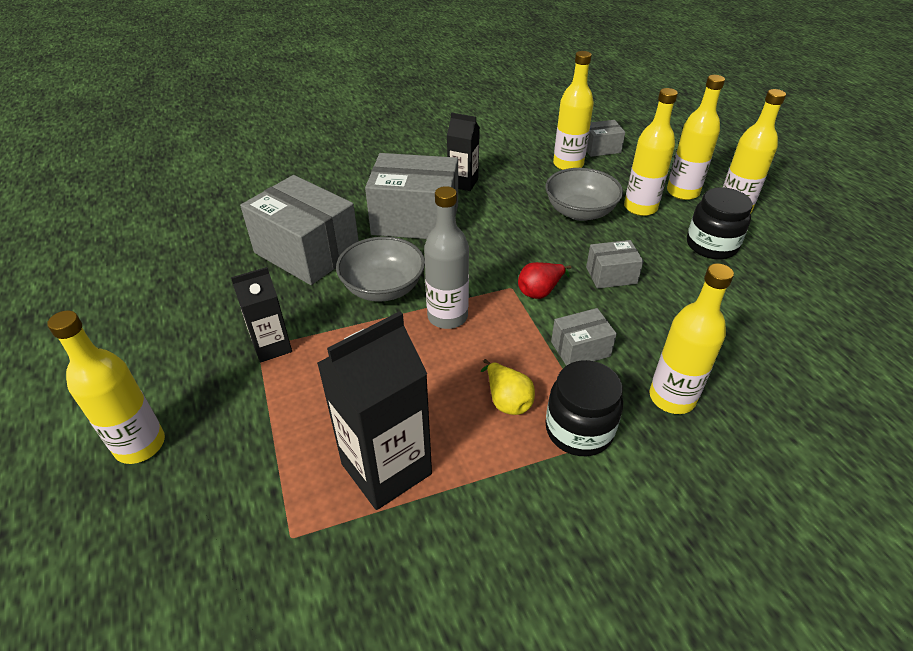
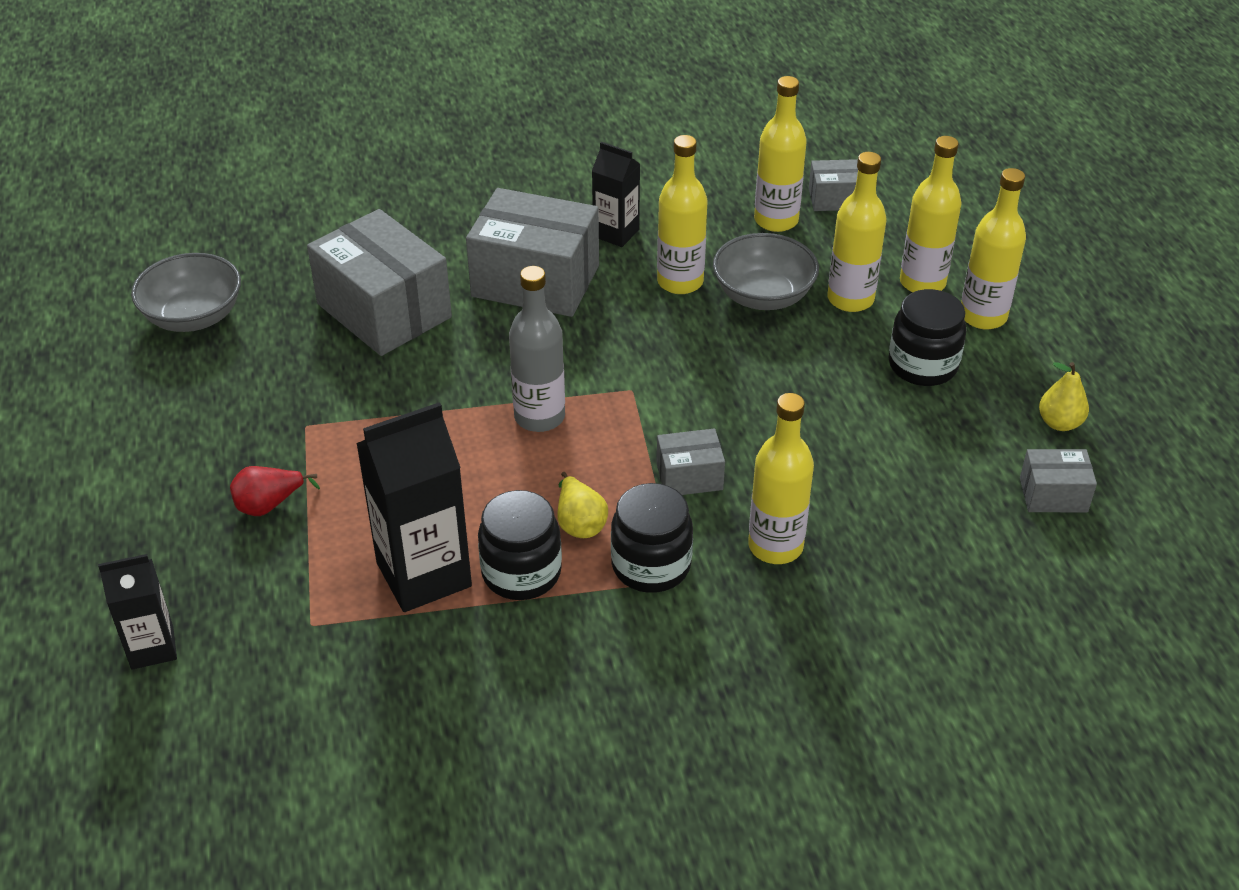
camera: 10 degrees right, 0 degrees up
(140, 445) = (165, 514): yellow bottle -> yellow bottle (680, 282)
(272, 346) = (321, 426): black carton -> black carton (152, 647)
(383, 288) = (469, 370): grey bowl -> grey bowl (193, 316)
(472, 453) = (521, 573): none -> black jar
(540, 291) = (667, 399): red pear -> red pear (269, 505)
(611, 275) = (767, 389): grey box -> grey box (1053, 495)
(826, 274) = (1059, 423): none -> yellow pear

